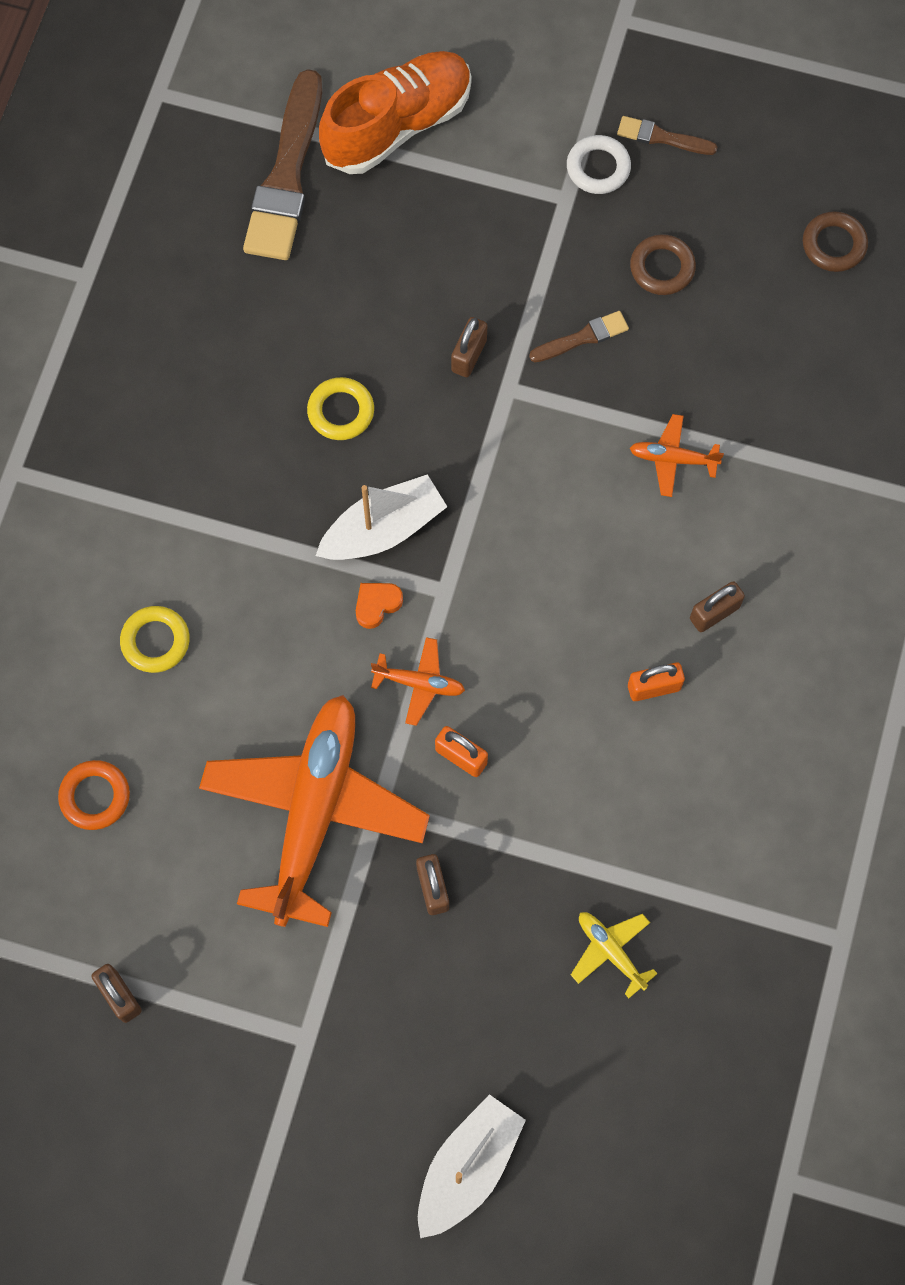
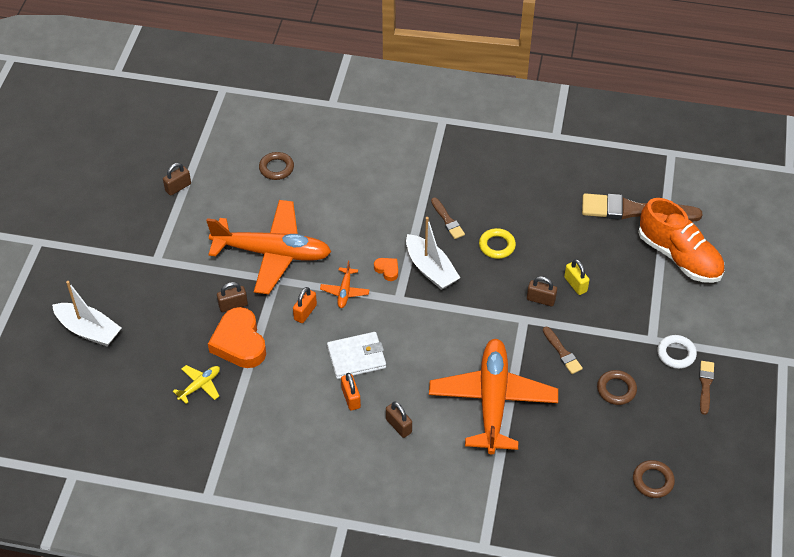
camera: 85 degrees right, 20 degrees down
(95, 796) = (276, 168): orange ring -> brown ring
(155, 641) = (358, 182): yellow ring -> none
(271, 489) = (447, 220): none -> brown brush
(441, 296) = (575, 284): none -> yellow padlock
(520, 878) = (239, 343): none -> orange heart
(568, 672) = (356, 357): none -> white wallet
(672, 459) = (492, 401): orange plane -> orange plane, size x2.45

